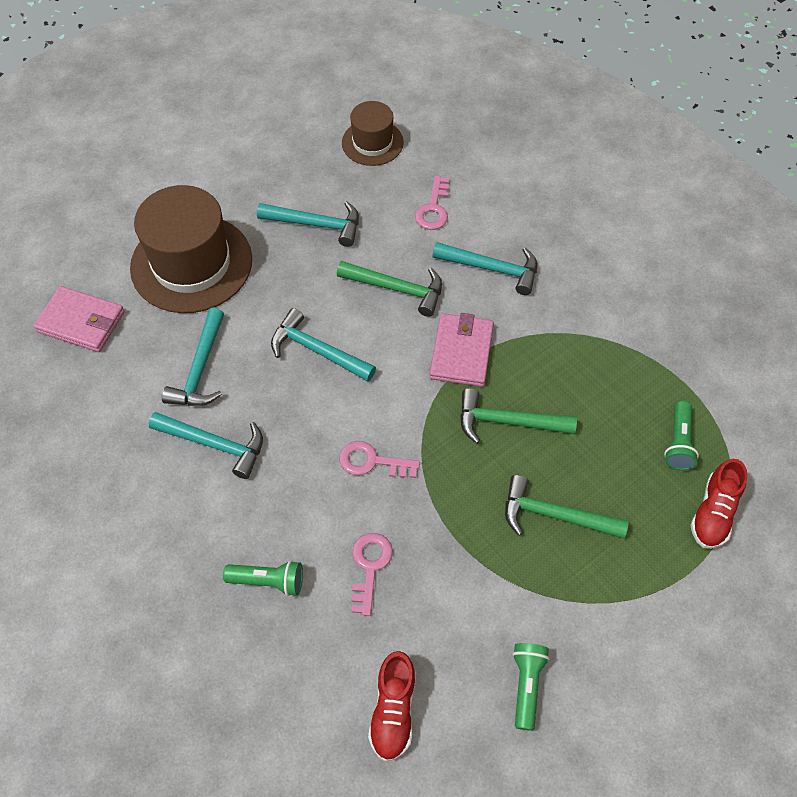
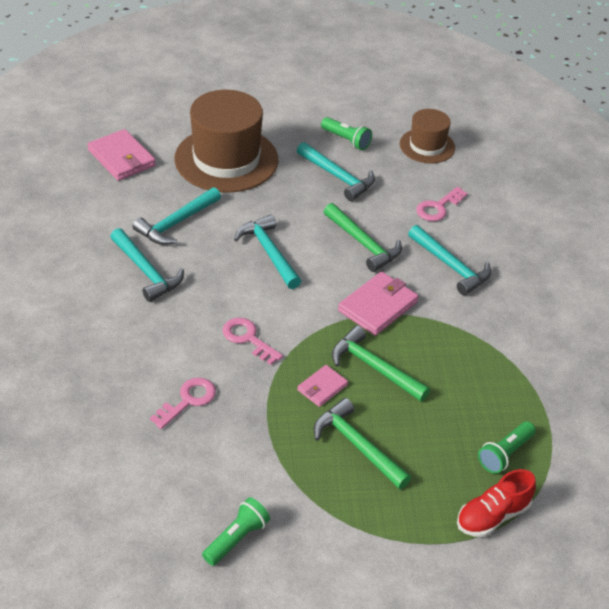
camera: 30 degrees right, 15 degrees down
(268, 581) = (110, 370): green flashlight -> green flashlight (346, 140)
(393, 711) = (125, 496): red shoe -> none
(479, 473) = (322, 387): none -> pink wallet

